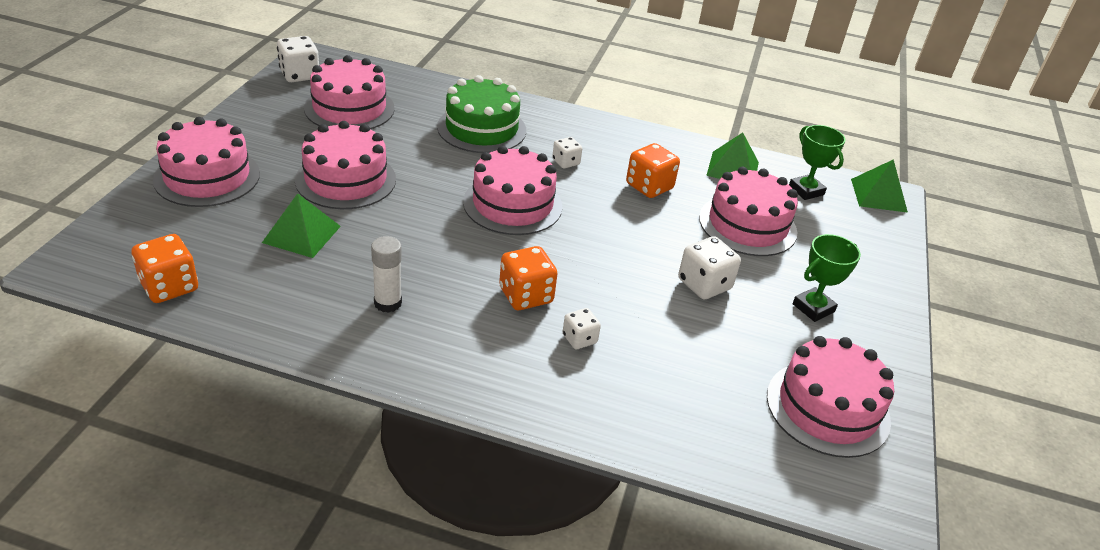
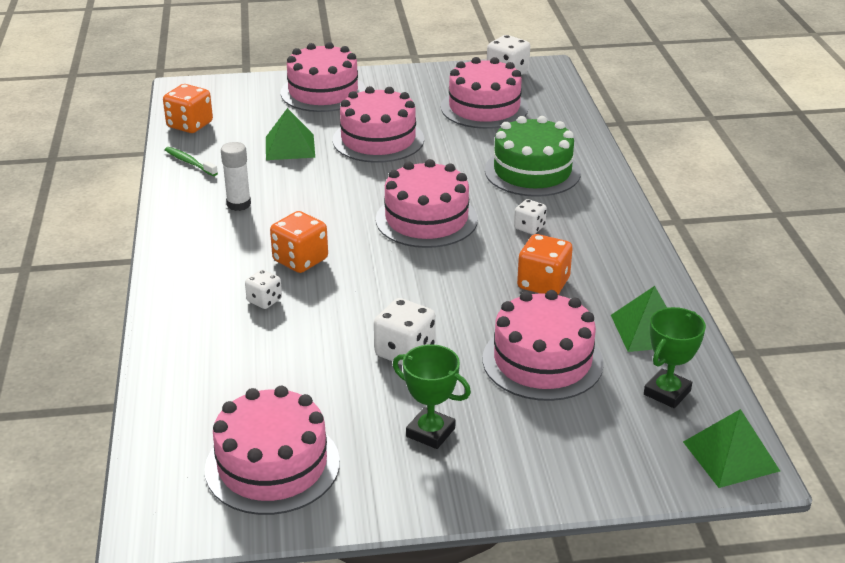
camera: 70 degrees right, 5 degrees down
(260, 312) = (189, 162): none -> green toothbrush

